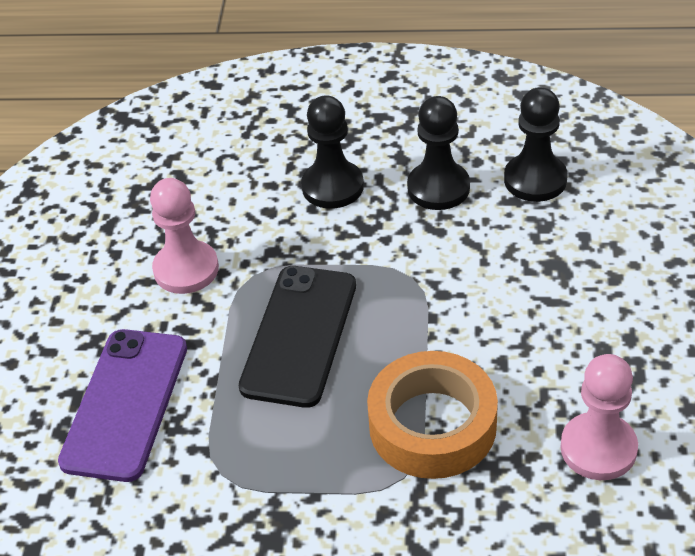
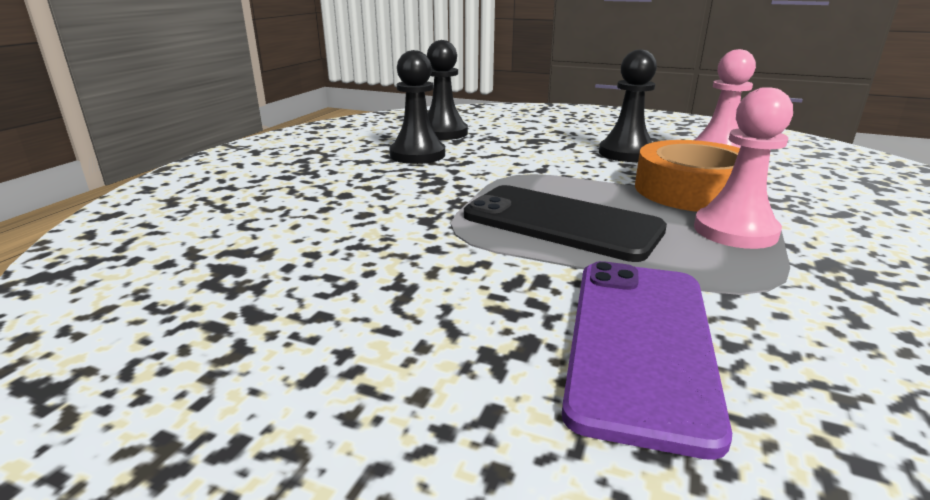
camera: 75 degrees left, 20 degrees down
(125, 404) = (640, 344): purple phone -> purple phone turned 75 degrees clockwise
(186, 269) = (408, 267): pink pawn -> pink pawn (735, 231)
(332, 187) = (366, 185): black pawn -> black pawn (626, 153)

